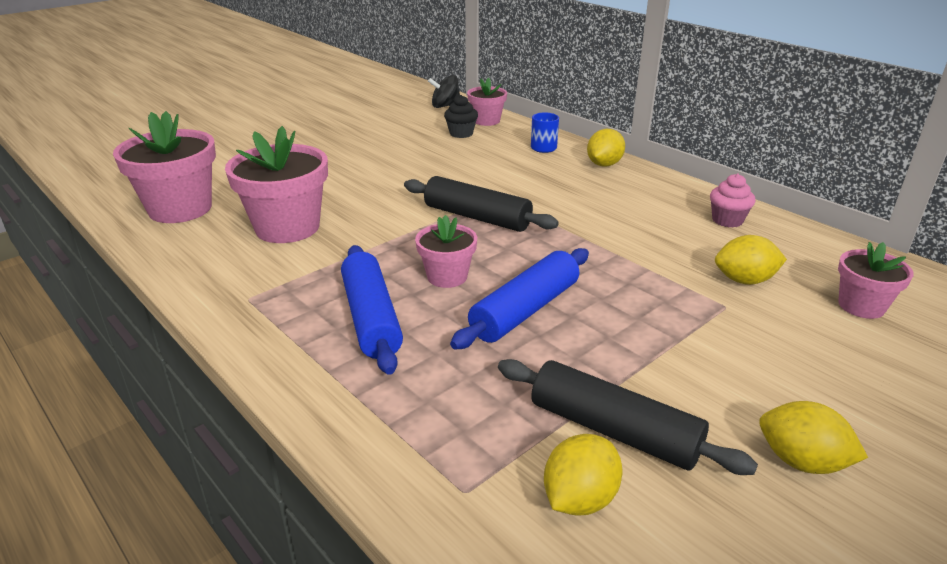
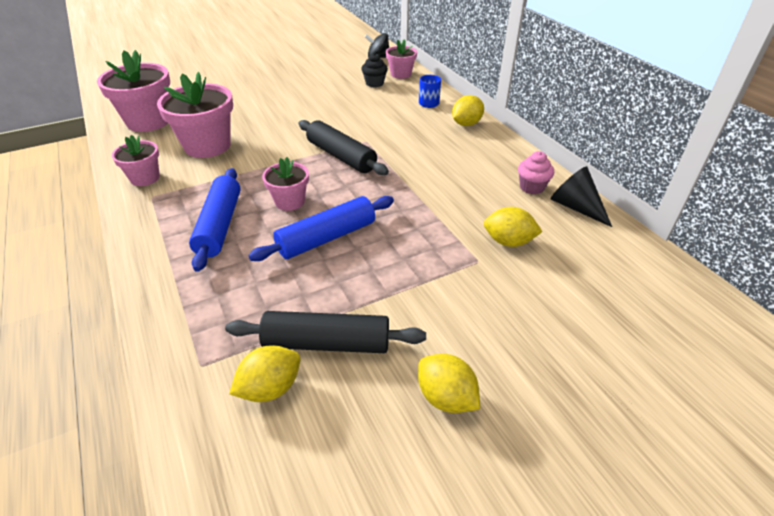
camera: 15 degrees right, 10 degrees up
(613, 431) = (327, 343): black rolling pin -> black rolling pin turned 45 degrees counterclockwise
(790, 234) = (575, 207): none -> black cone
(861, 306) = (589, 280): pink flower pot -> pink flower pot (145, 178)

